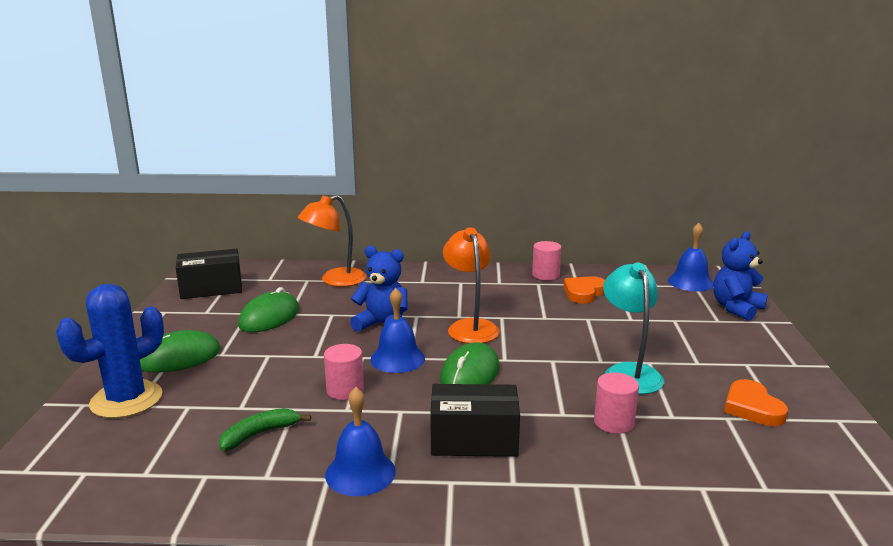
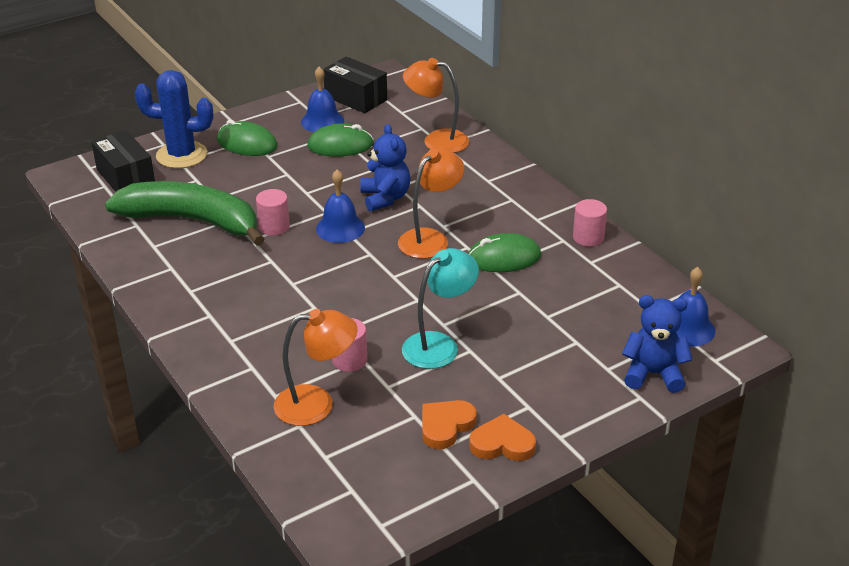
camera: 55 degrees right, 15 degrees up
(259, 434) = (192, 221): green banana -> green banana, size x2.46
(360, 473) = (187, 277): blue bell -> blue bell (322, 121)
(470, 374) = (352, 269): green mouse -> green mouse (504, 258)
(474, 440) = (265, 306): black box -> black box (126, 177)
(584, 293) = (574, 272): orange heart -> orange heart (502, 443)
(672, 464) = (317, 404): none -> orange lamp

